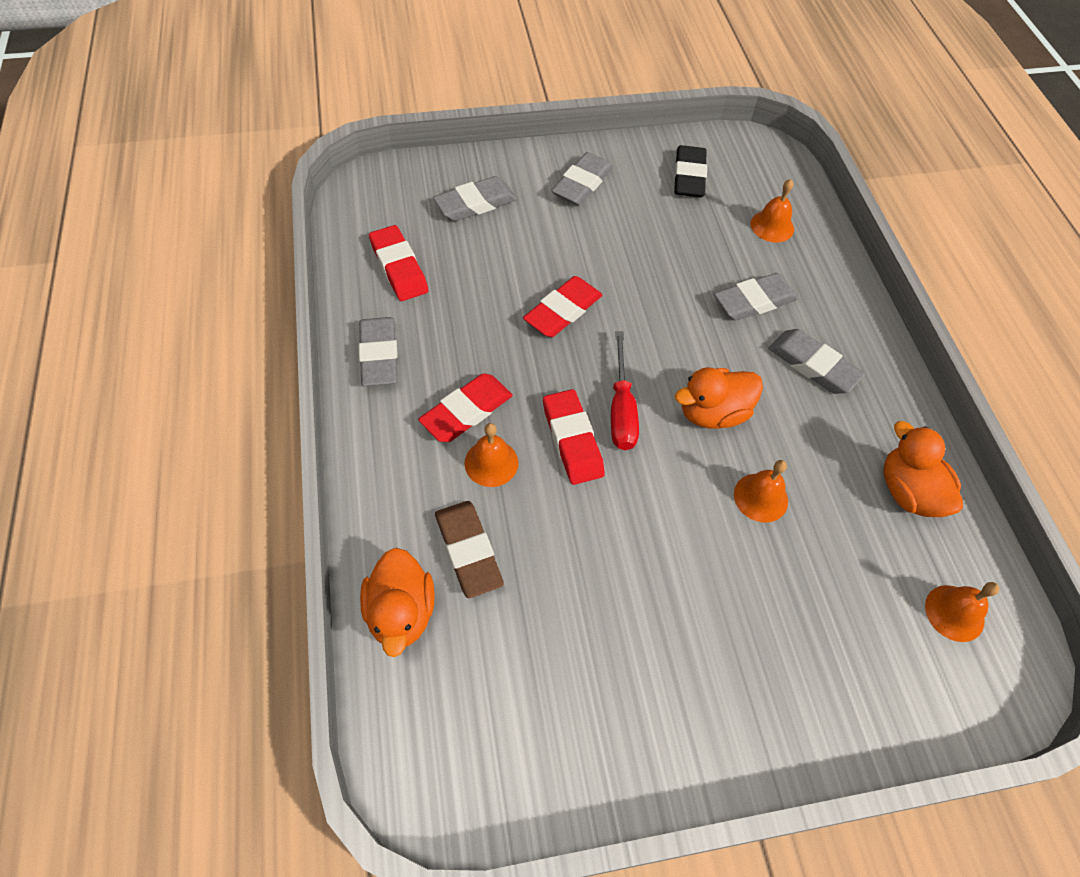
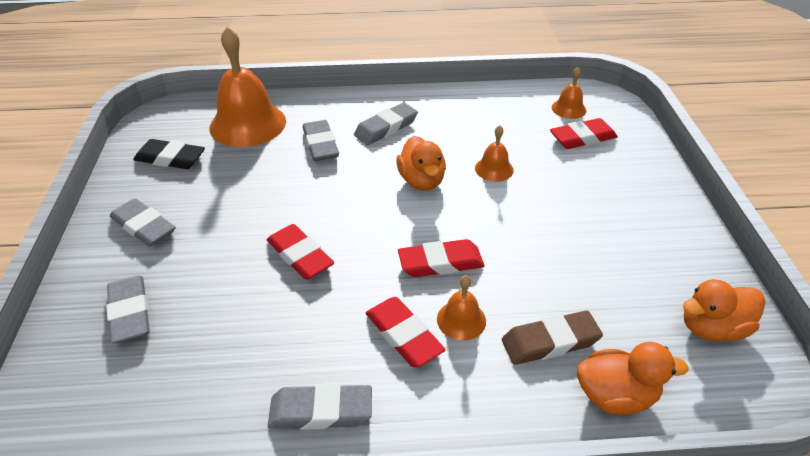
camera: 80 degrees left, 15 degrees down
(399, 267) = (198, 389): red eraser -> red eraser (582, 138)
(621, 409) = (413, 230): red screwdriver -> none
(772, 226) = (248, 124): orange bell -> orange bell, size x2.13
(908, 492) = (489, 109): orange duck -> orange duck (712, 328)

